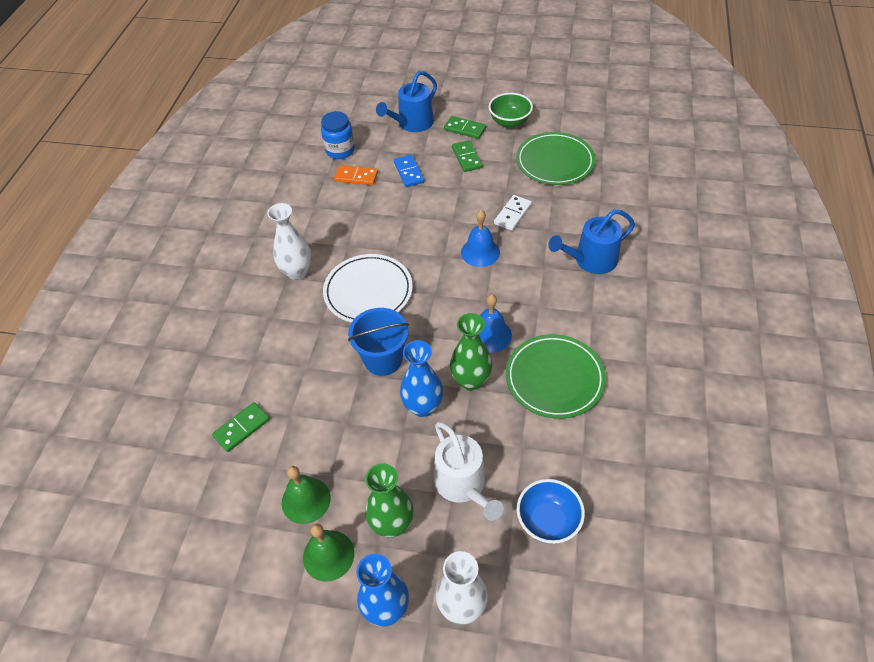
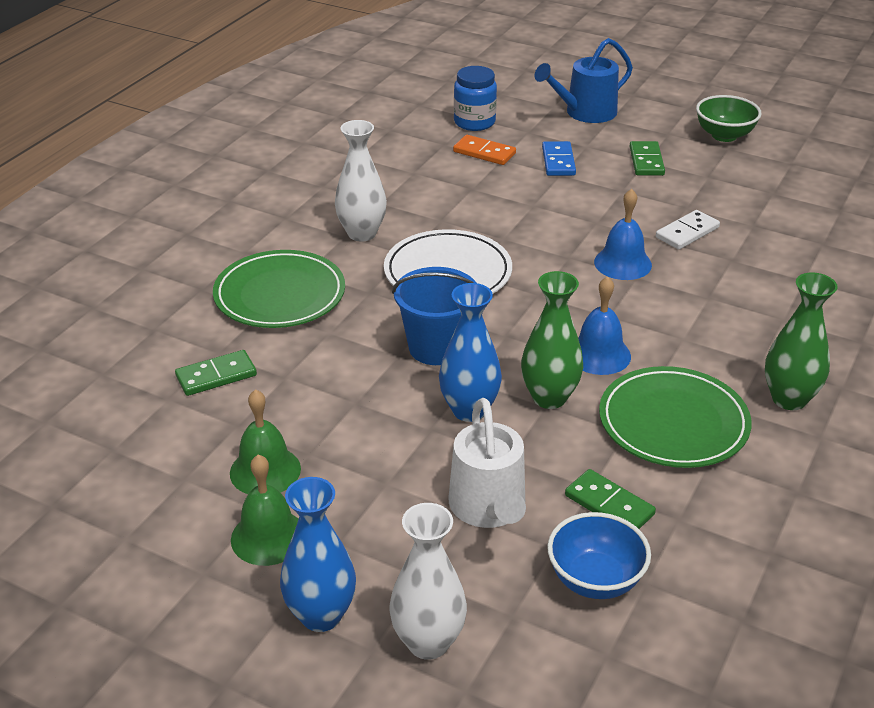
camera: 15 degrees right, 15 degrees down
(392, 524) = (370, 526): green vase -> green vase (789, 399)
(465, 129) = (656, 131): green domino -> green domino (609, 505)
(555, 162) = (773, 189): green plate -> green plate (280, 295)
(591, 260) = (783, 305): blue watering can -> none

